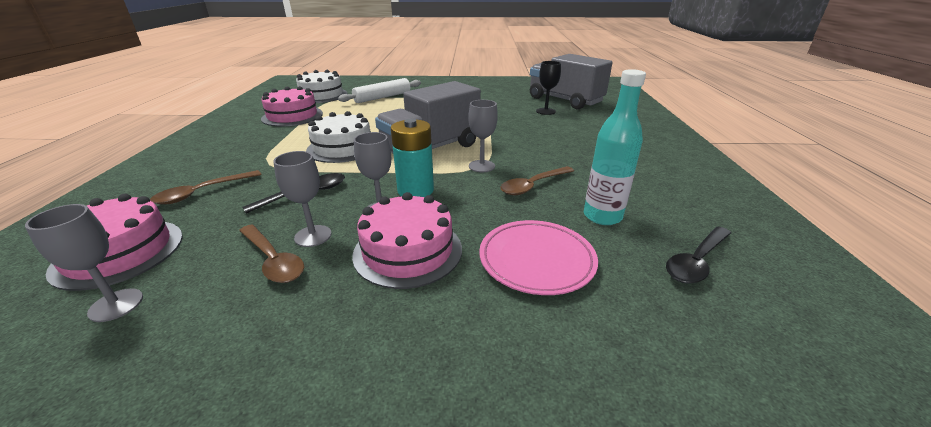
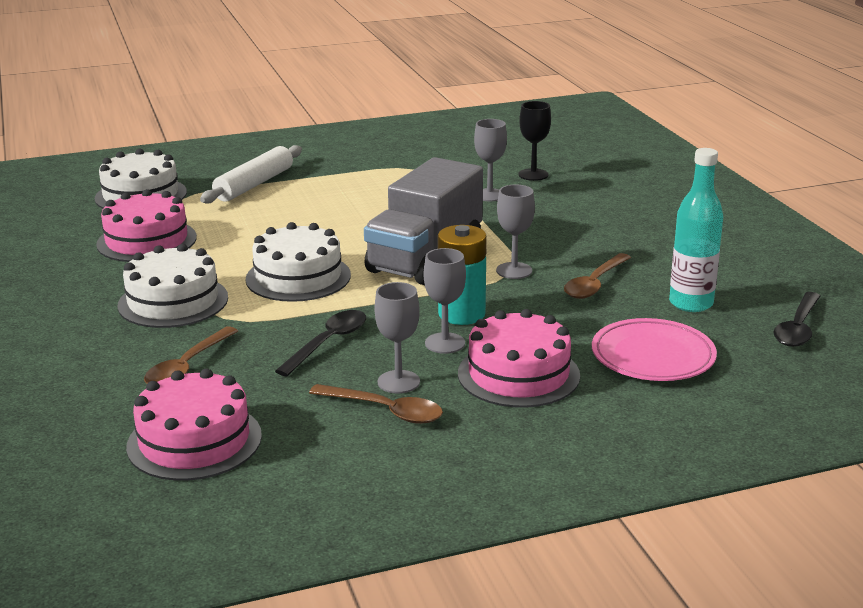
camera: 20 degrees left, 5 degrees down
(116, 305) = (276, 476): grey goblet -> grey goblet (489, 195)
(257, 150) = (173, 301): none -> white cake
(564, 100) = (547, 151): grey truck -> none

